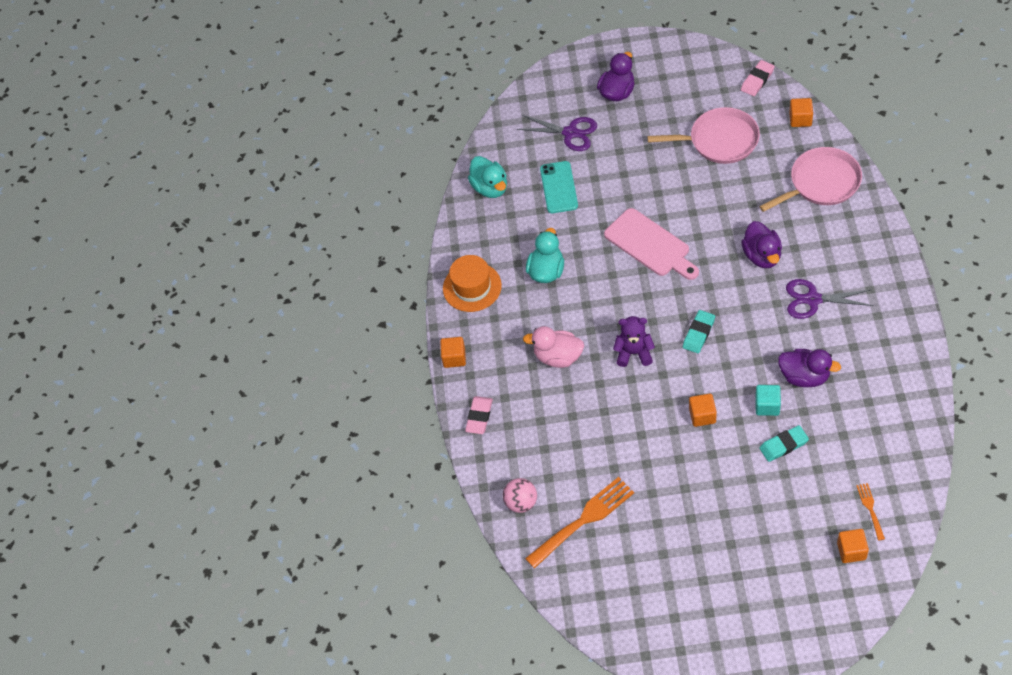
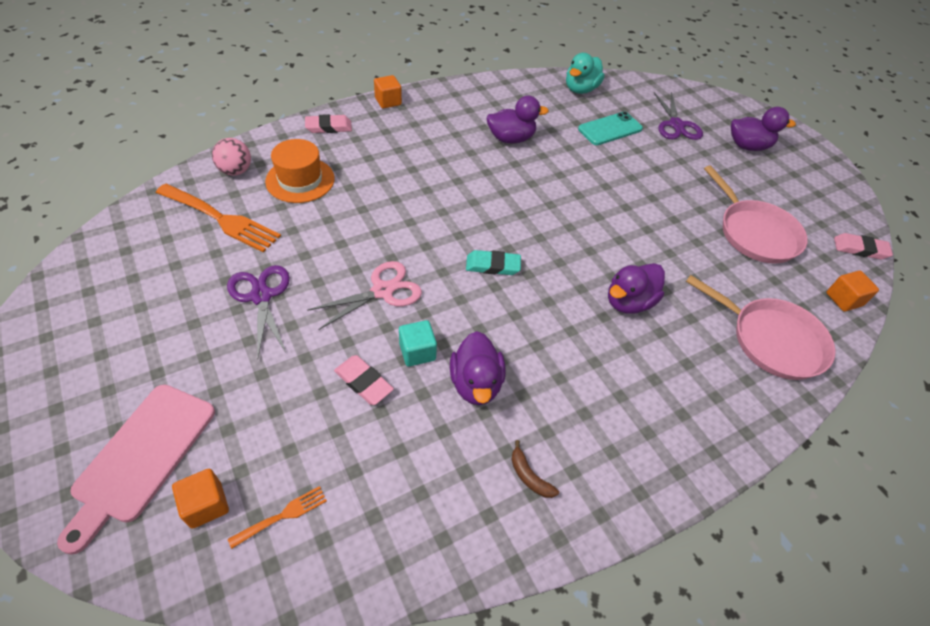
camera: 55 degrees right, 5 degrees down
(472, 287) = (469, 98): orange hat -> orange hat (300, 180)
(546, 271) = (511, 139): turquoise duck -> purple duck
(558, 357) = (415, 164): pink duck -> none
(634, 353) = (443, 217): purple teddy bear -> none
(650, 245) = (584, 204): pink cutting board -> pink cutting board (142, 457)
(702, 415) = (382, 291): orange cube -> pink scissors
(783, 445) = (363, 382): turquoise eraser -> pink eraser
(813, 299) = (596, 368): purple scissors -> purple scissors (261, 296)
(881, 367) = (529, 476): none -> brown banana

